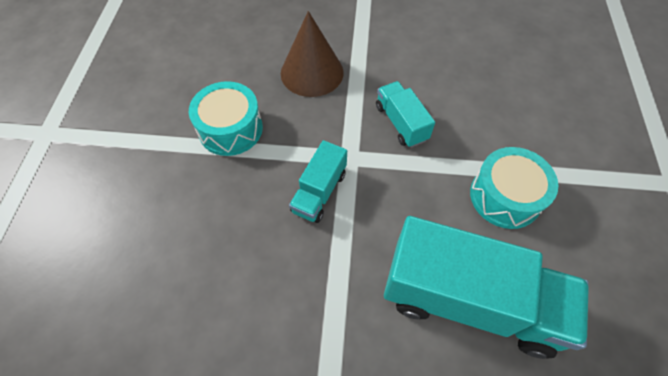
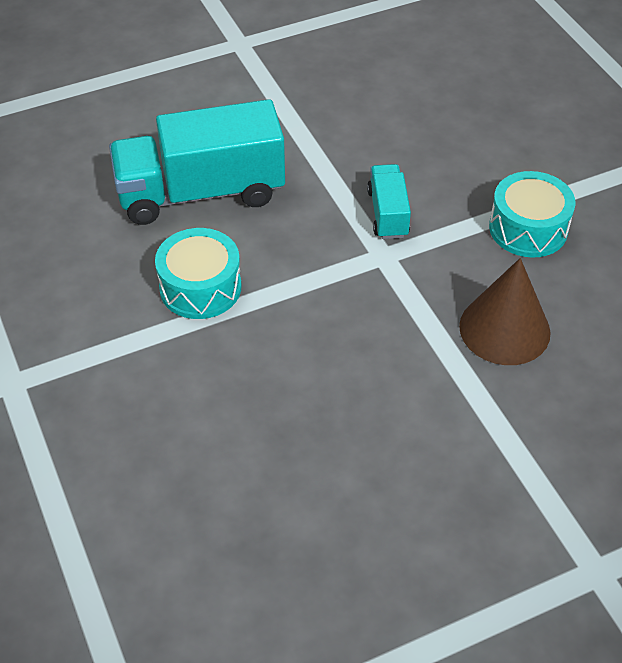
camera: 150 degrees right, 10 degrees down
(401, 123) = (353, 315): turquoise truck -> none

